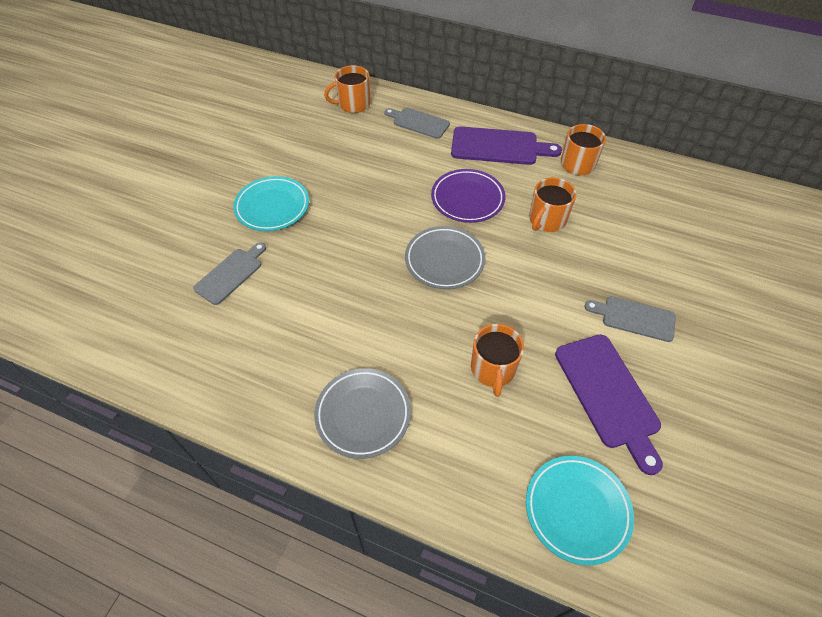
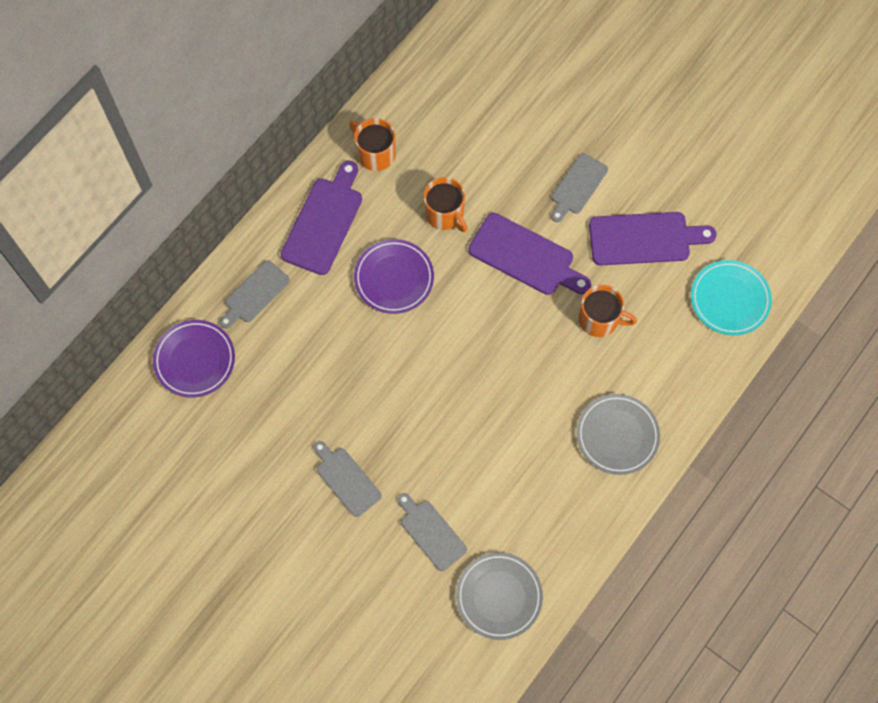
camera: 75 degrees left, 15 degrees up
(272, 207) = (346, 479): turquoise plate -> grey cutting board
(353, 104) = (195, 360): orange mug -> purple plate
(444, 260) = (470, 324): grey plate -> grey plate (499, 596)
(533, 289) = (525, 256): none -> purple cutting board

